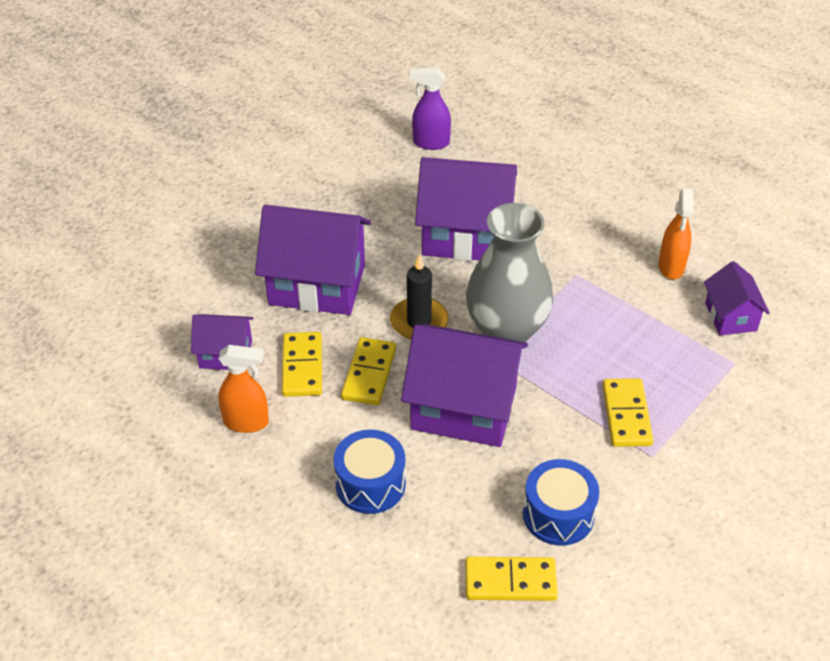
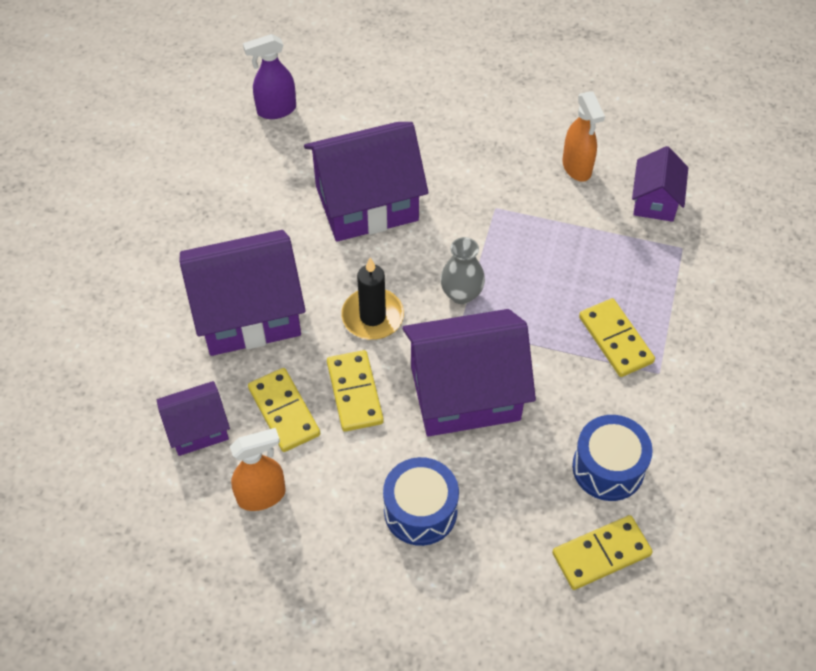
camera: 25 degrees left, 10 degrees up
(506, 331) = (461, 294): grey vase -> grey vase, size x0.49
(730, 317) = (655, 201): purple house -> purple house turned 45 degrees clockwise

